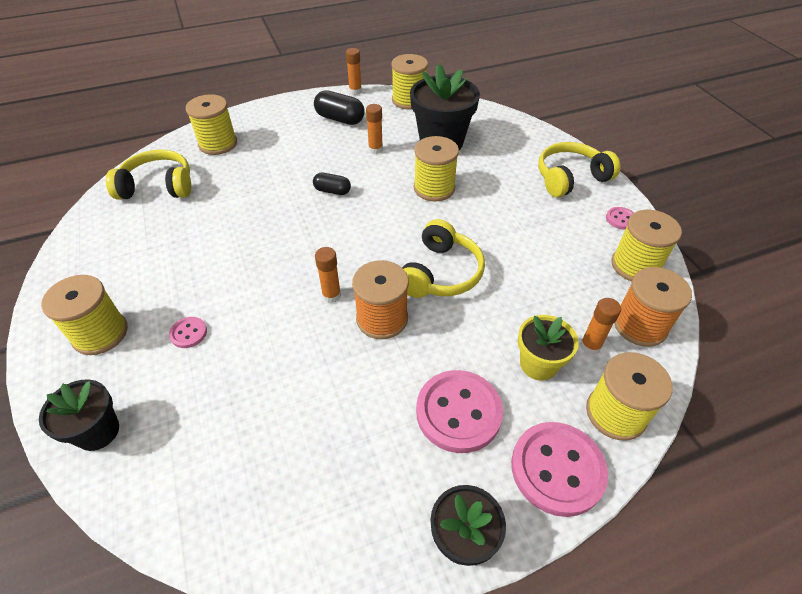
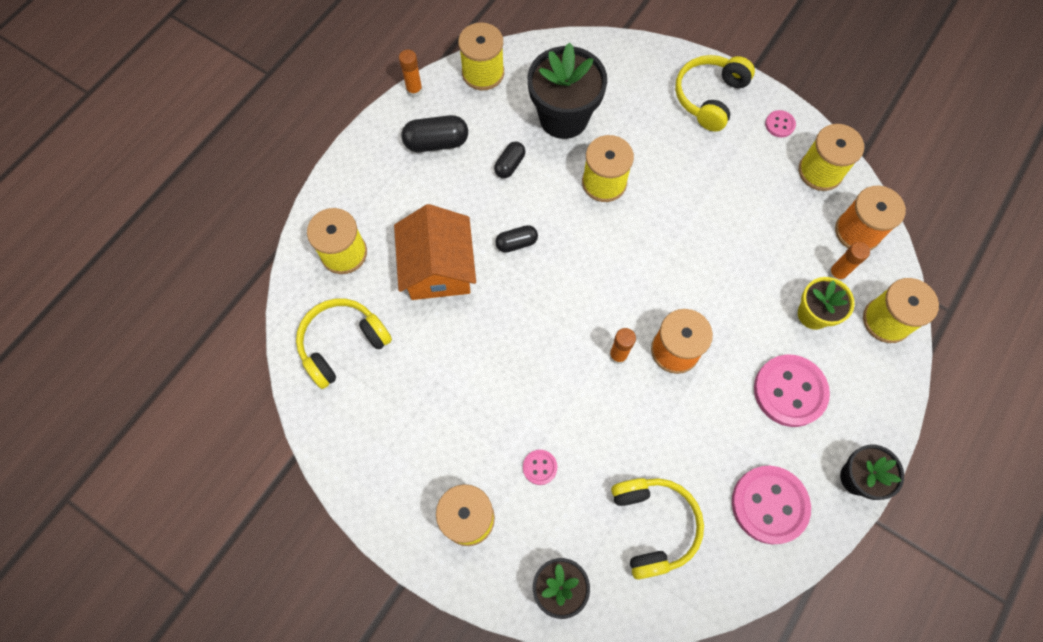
camera: 35 degrees left, 20 degrees up
(265, 178) = (438, 268): none -> orange house
(375, 149) = (509, 165): orange glue stick -> black capsule
(440, 273) = (683, 275): yellow headphones -> yellow headphones (653, 525)
(557, 469) = (878, 389): pink button -> pink button (769, 505)

